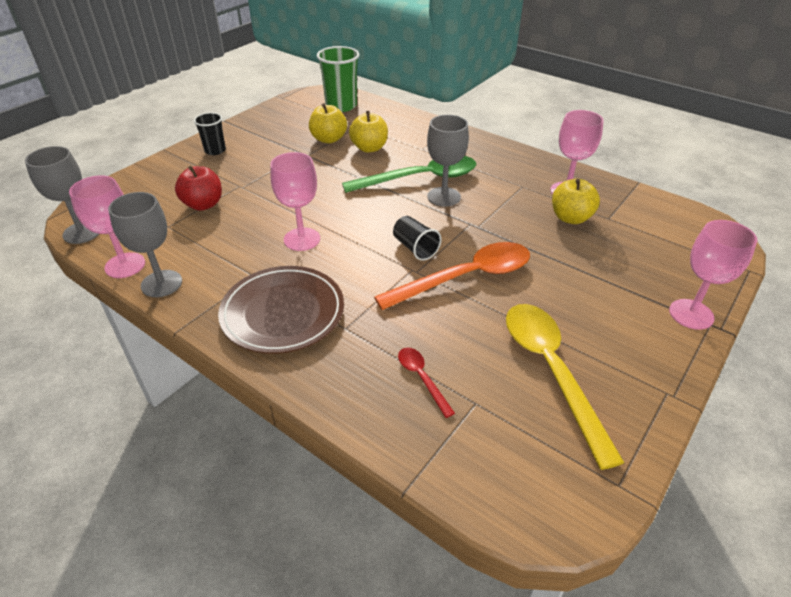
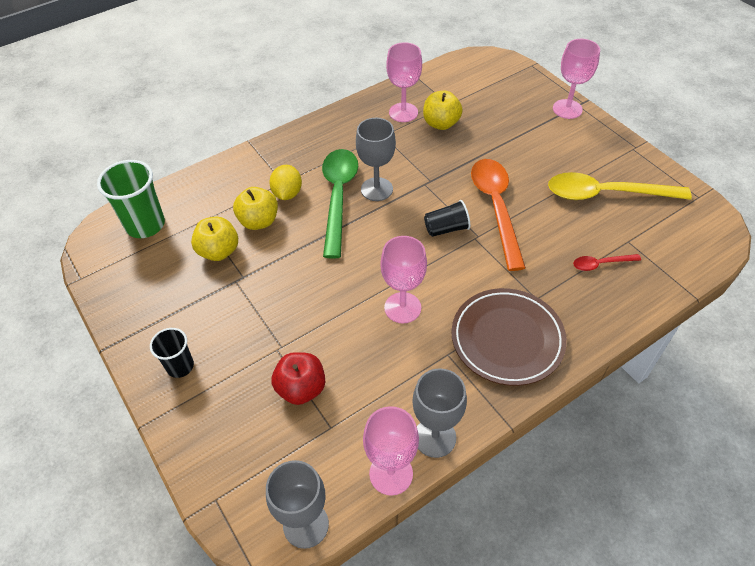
camera: 70 degrees left, 10 degrees up
(409, 153) = (287, 193): none -> yellow lemon

